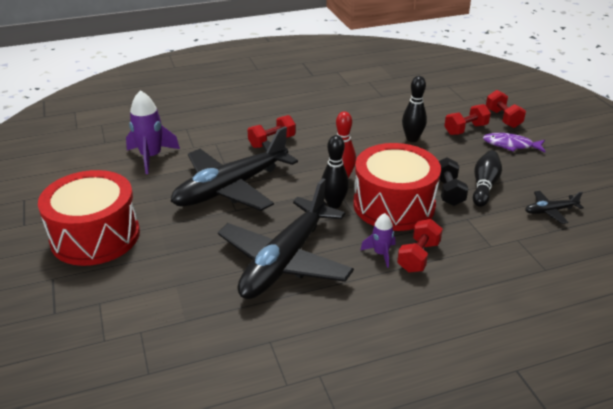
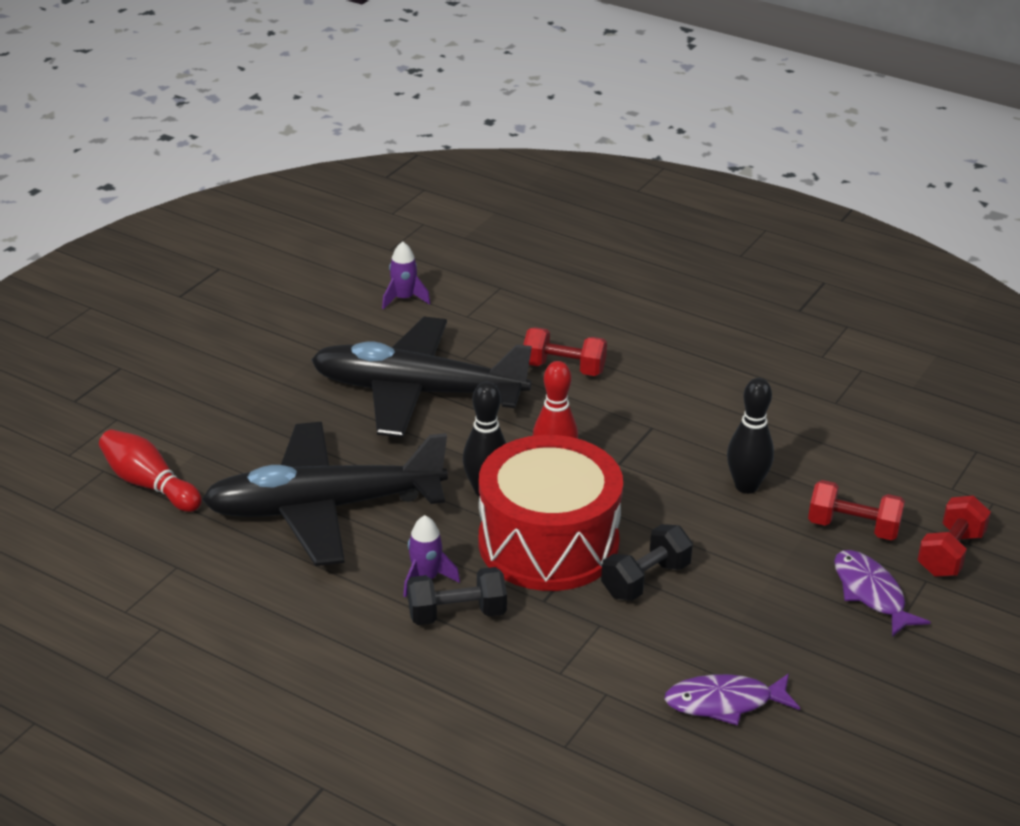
camera: 50 degrees right, 0 degrees up
(95, 236) = (213, 352): red drum -> none
(151, 157) = (404, 299): purple rocket -> purple rocket, size x0.57
(180, 318) = (149, 484): none -> red bowling pin
(418, 257) = (457, 614): red dumbbell -> black dumbbell
(484, 186) = (708, 609): black bowling pin -> none
(550, 211) = (724, 702): black plane -> purple fish

